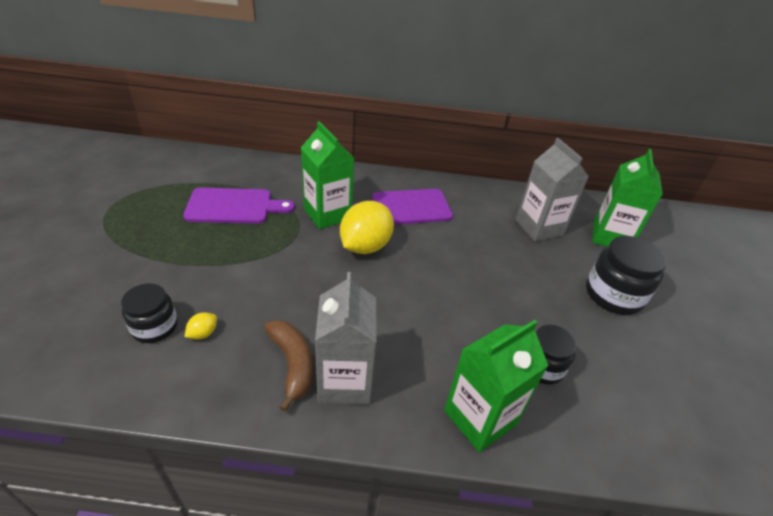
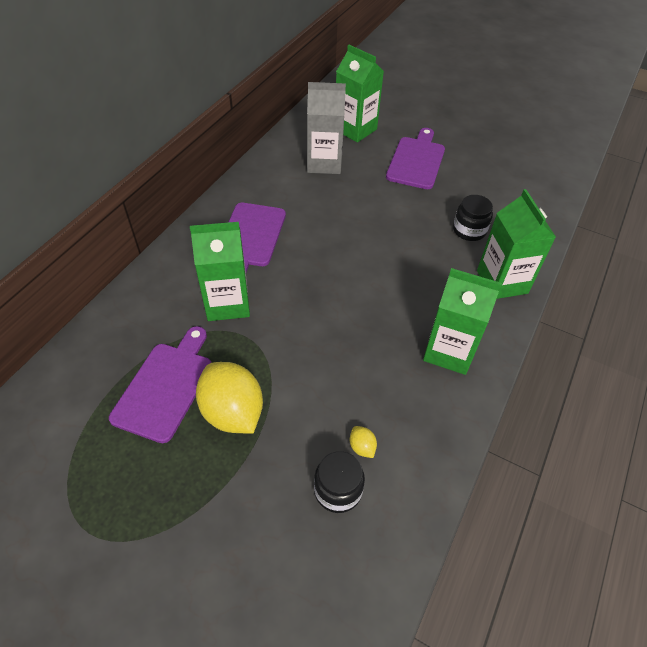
camera: 65 degrees left, 10 degrees up
(292, 364) = (420, 383): brown banana -> none
(345, 381) = (449, 351): grey carton -> green carton
(365, 246) = (293, 288): yellow lemon -> yellow lemon (232, 412)
(613, 295) = (416, 161): black jar -> purple cutting board

